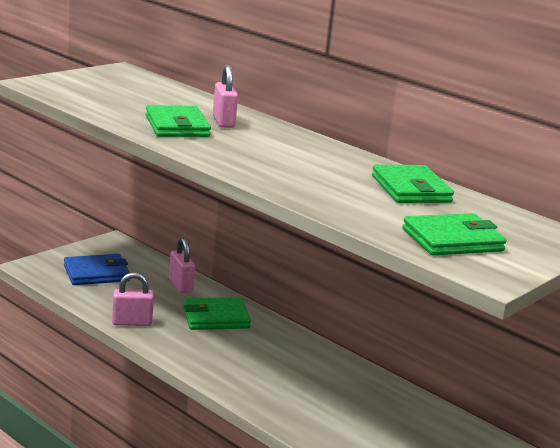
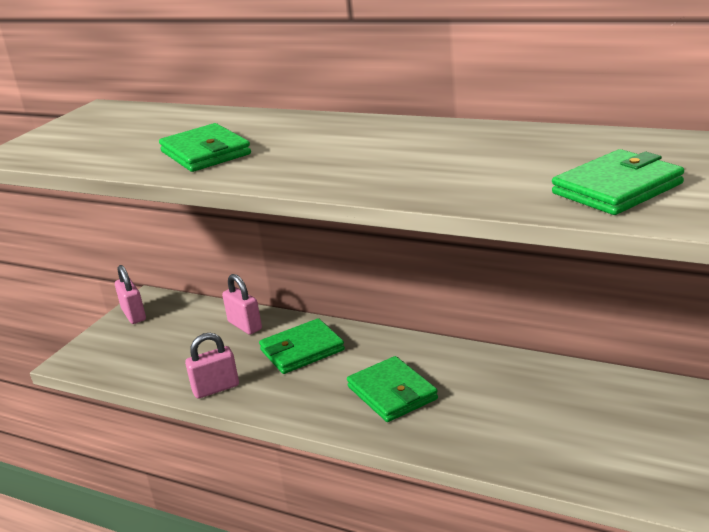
camera: 10 degrees left, 5 degrees up
(96, 273) = (147, 343): blue wallet -> none
(223, 122) = (253, 132): pink padlock -> pink padlock (134, 315)
(410, 189) = (515, 144): green wallet -> green wallet (392, 393)

